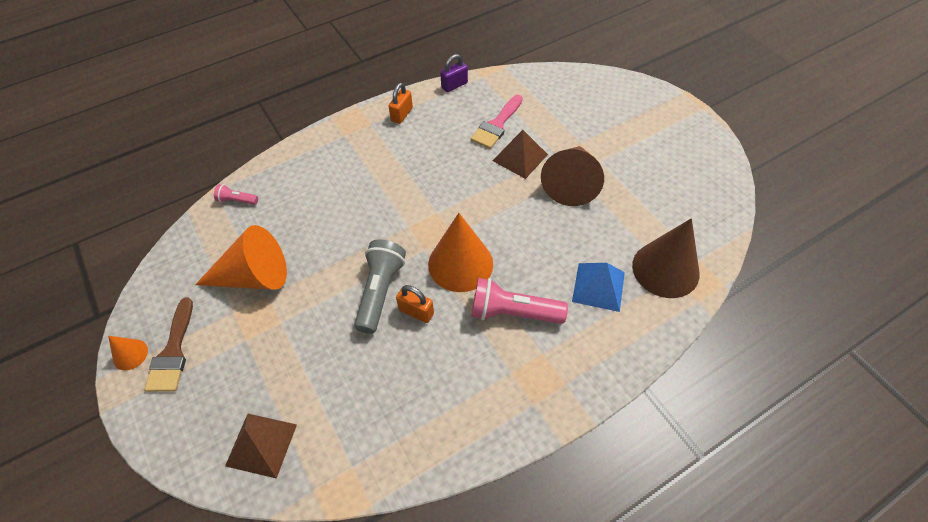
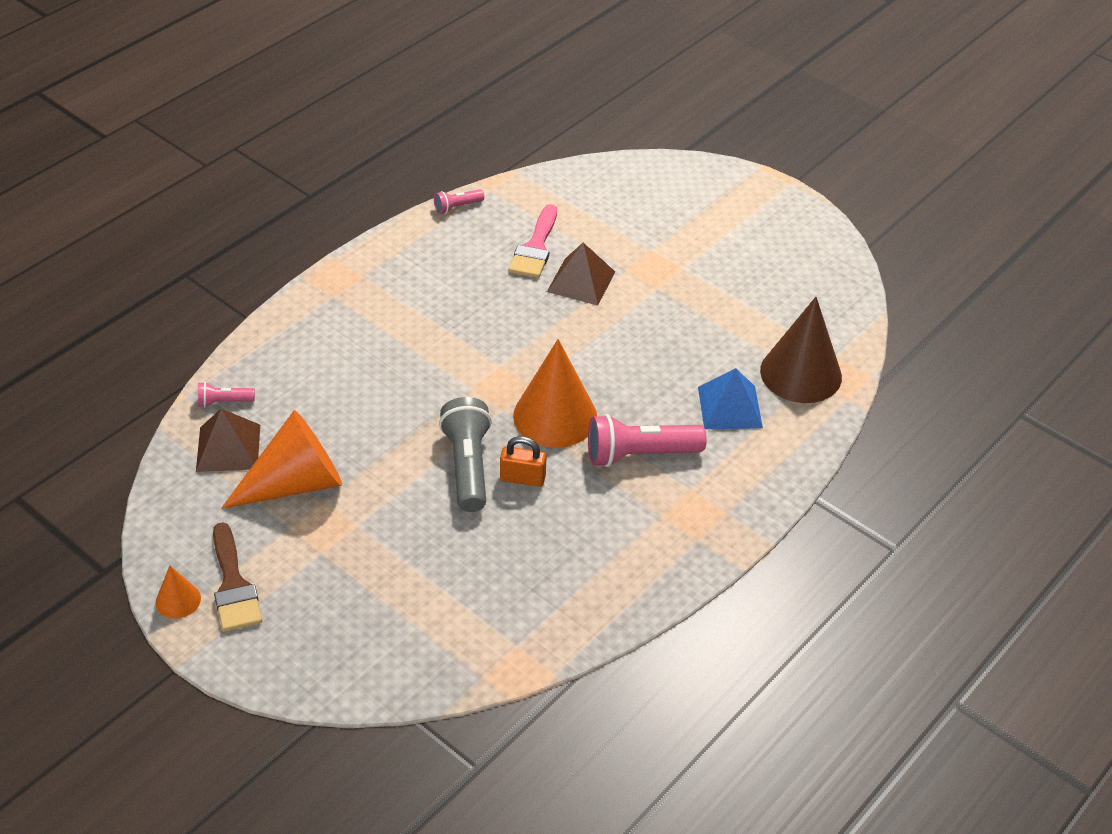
camera: 20 degrees left, 10 degrees down
(261, 444) = (398, 650): brown pyramid -> brown pyramid (228, 447)
(402, 114) = (401, 256): orange padlock -> none
(454, 85) = (457, 207): purple padlock -> pink flashlight
(571, 183) = (657, 300): brown cone -> none

